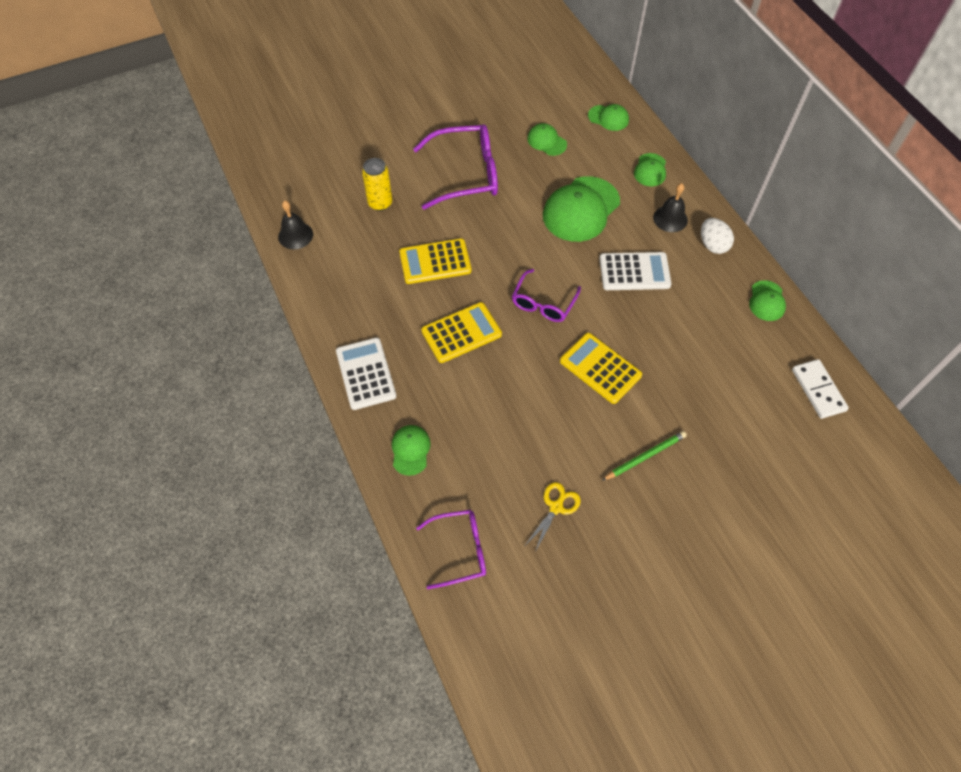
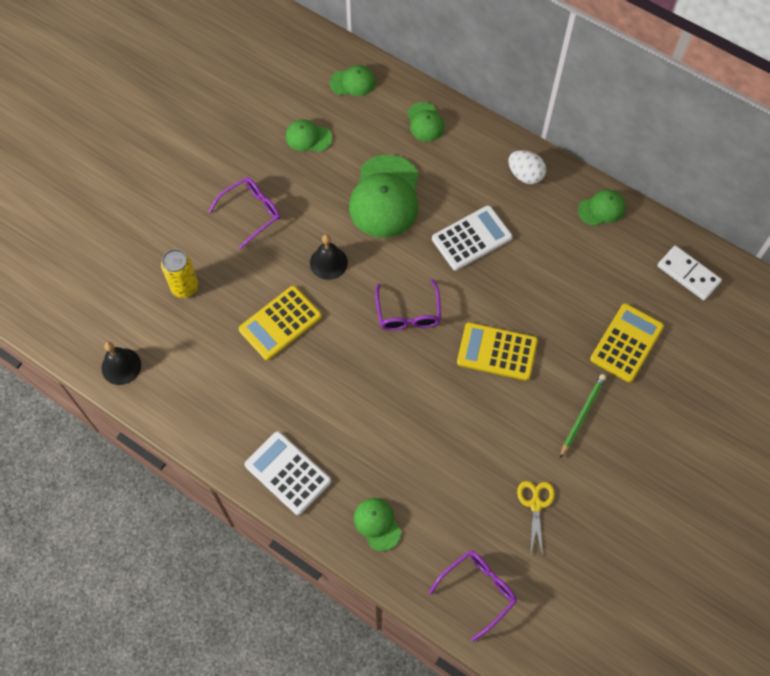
camera: 30 degrees left, 5 degrees up
(461, 333) = (351, 383): yellow calculator -> yellow calculator (626, 343)
(466, 174) = (251, 212): purple glasses -> purple glasses, size x0.61
(670, 218) = (472, 166): black bell -> black bell (328, 262)
(766, 301) = (601, 209): green cap -> green cap turned 90 degrees counterclockwise

